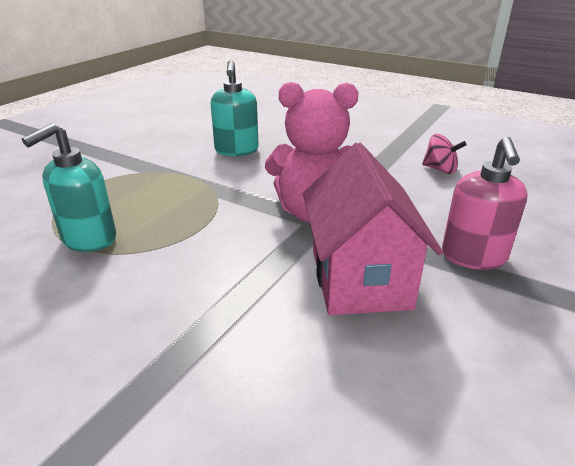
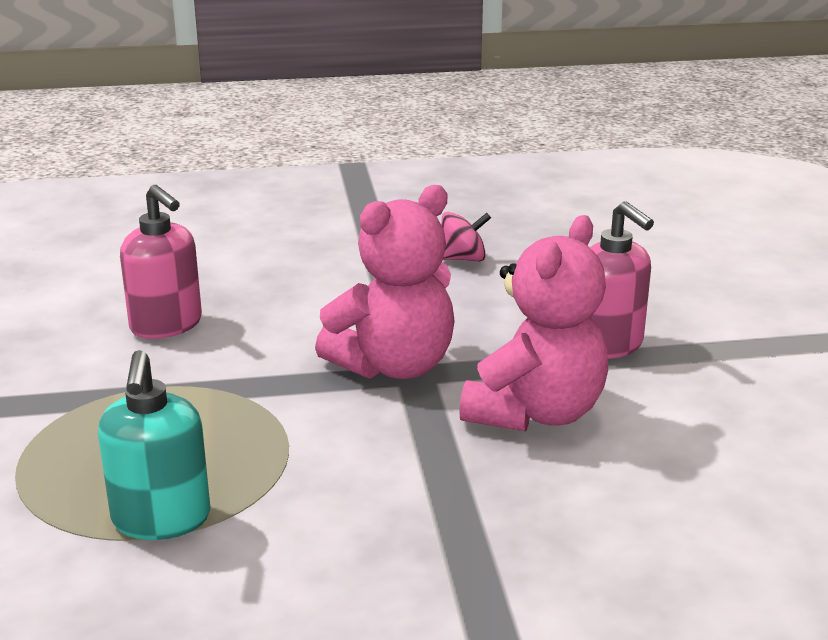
camera: 40 degrees left, 5 degrees down
(236, 150) = (167, 325): turquoise soap dispenser -> pink soap dispenser
(359, 278) = (535, 413): pink house -> pink teddy bear

